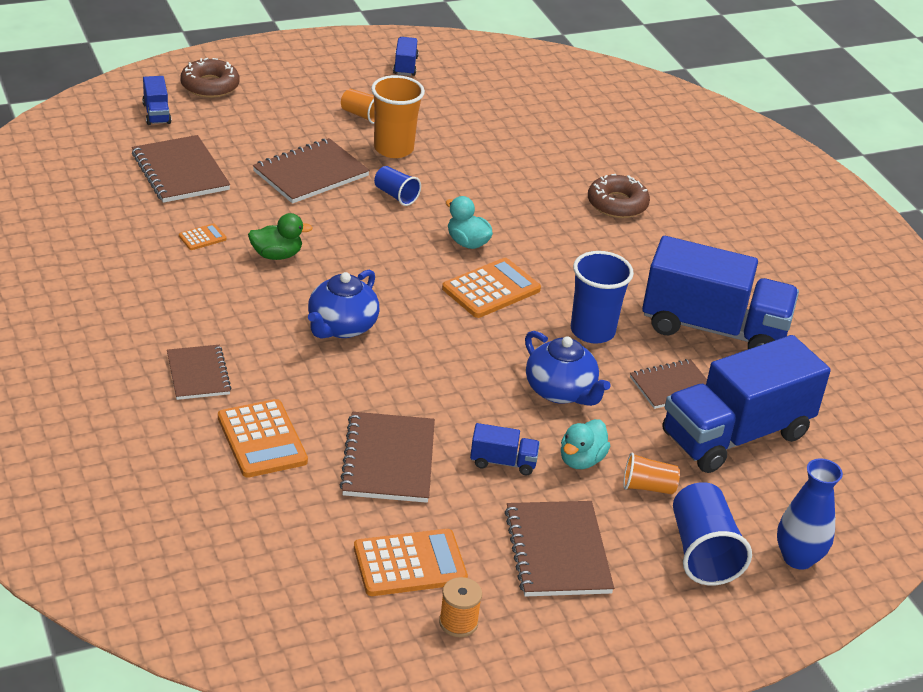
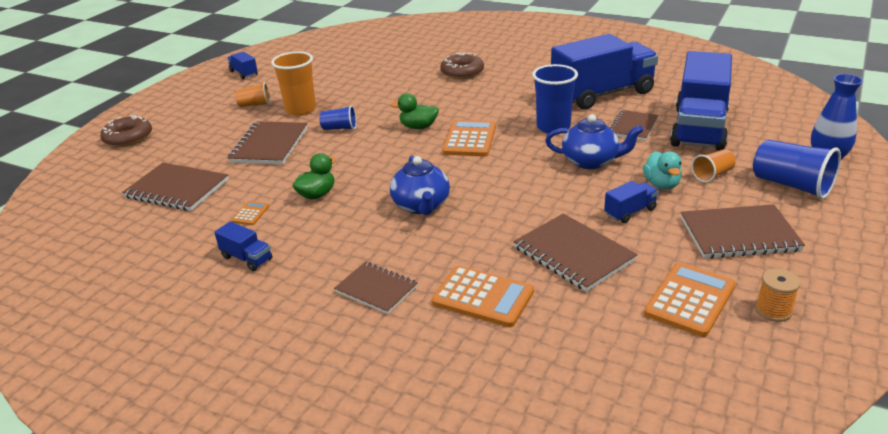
camera: 35 degrees left, 5 degrees down
(156, 113) = (110, 169): blue truck -> blue truck (247, 258)
(467, 243) = (418, 127): turquoise duck -> green duck
(558, 551) = (739, 234): brown notebook -> brown notebook turned 45 degrees counterclockwise

